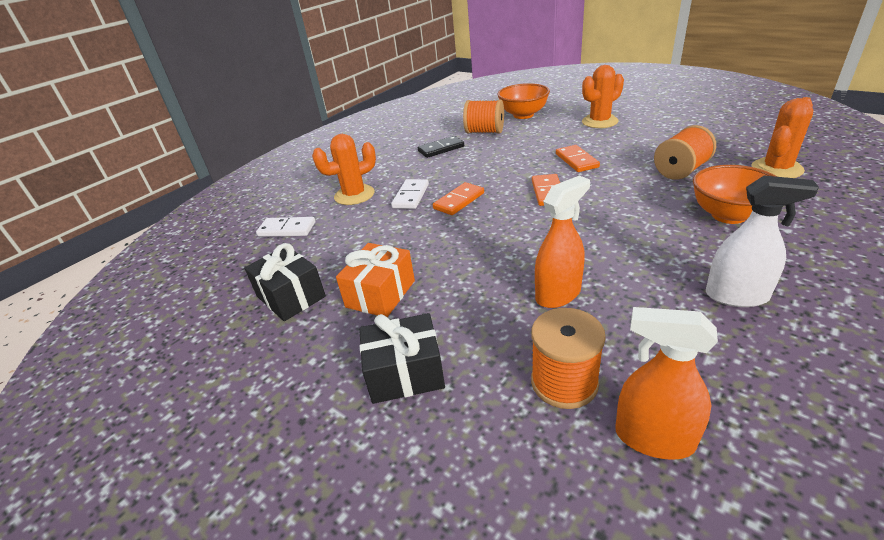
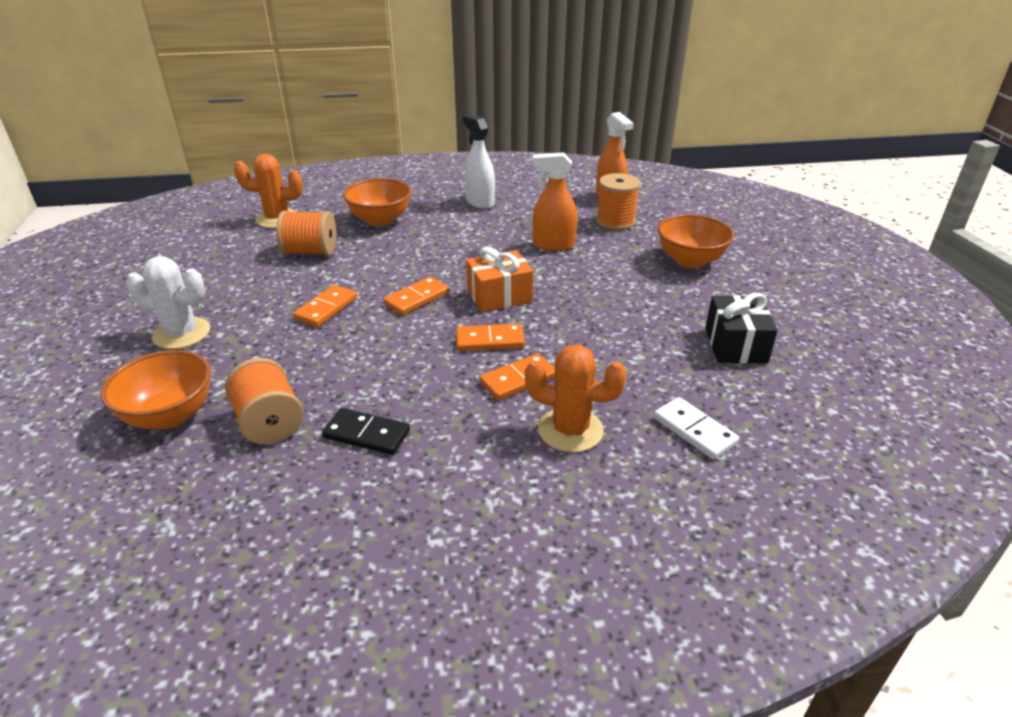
camera: 140 degrees left, 0 degrees up
(380, 294) = (660, 306): orange gift -> orange gift (499, 296)
(405, 373) = (690, 261): black gift -> orange bowl
(411, 196) = (518, 379): white domino -> orange domino
(599, 122) = (182, 333): orange cactus -> white cactus

